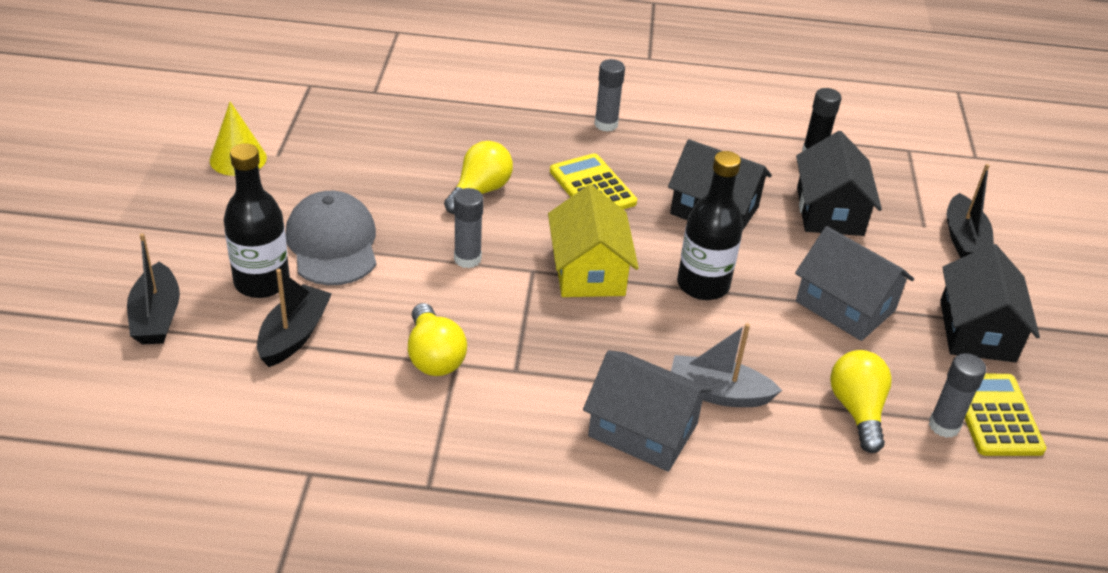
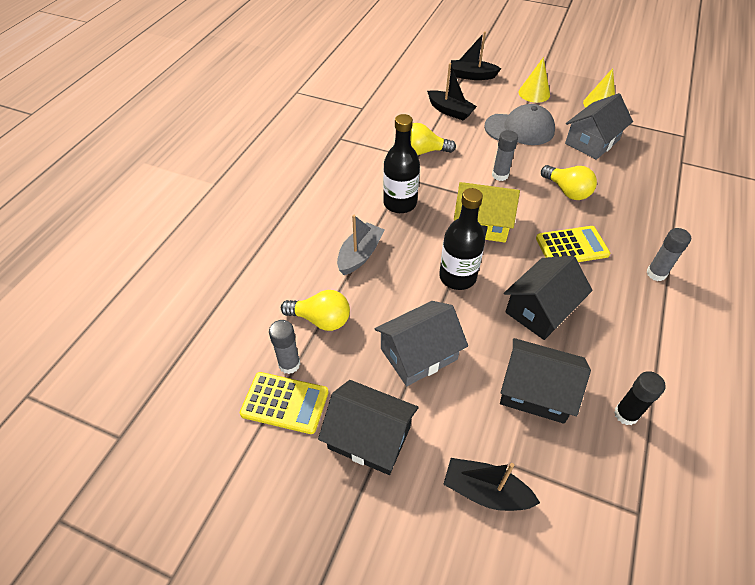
camera: 110 degrees right, 10 degrees up
(213, 231) = (534, 93): none -> yellow cone
(262, 282) = (491, 105): black bottle -> black bottle (400, 203)
(643, 430) = (345, 215): grey house -> grey house (592, 142)

